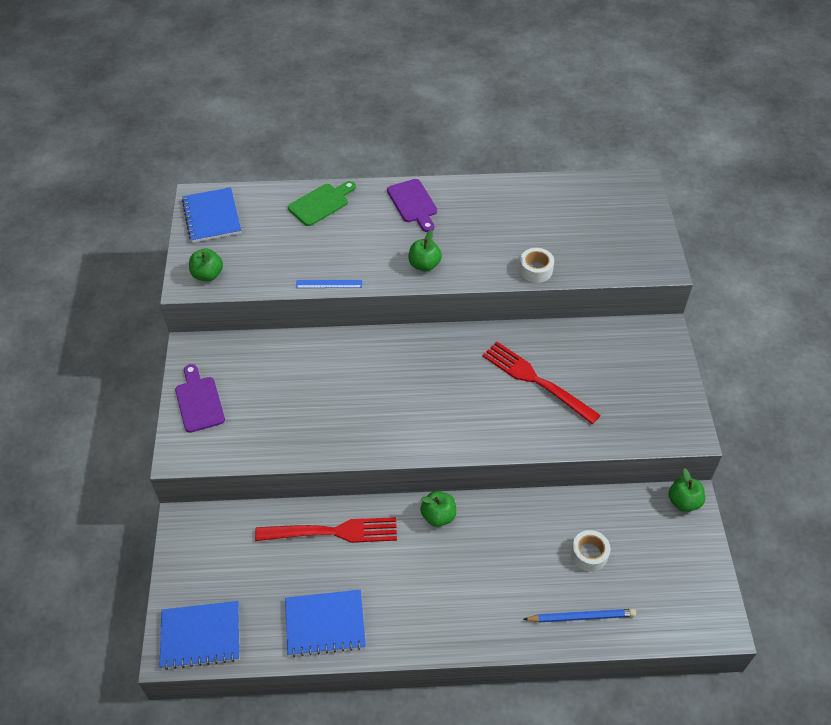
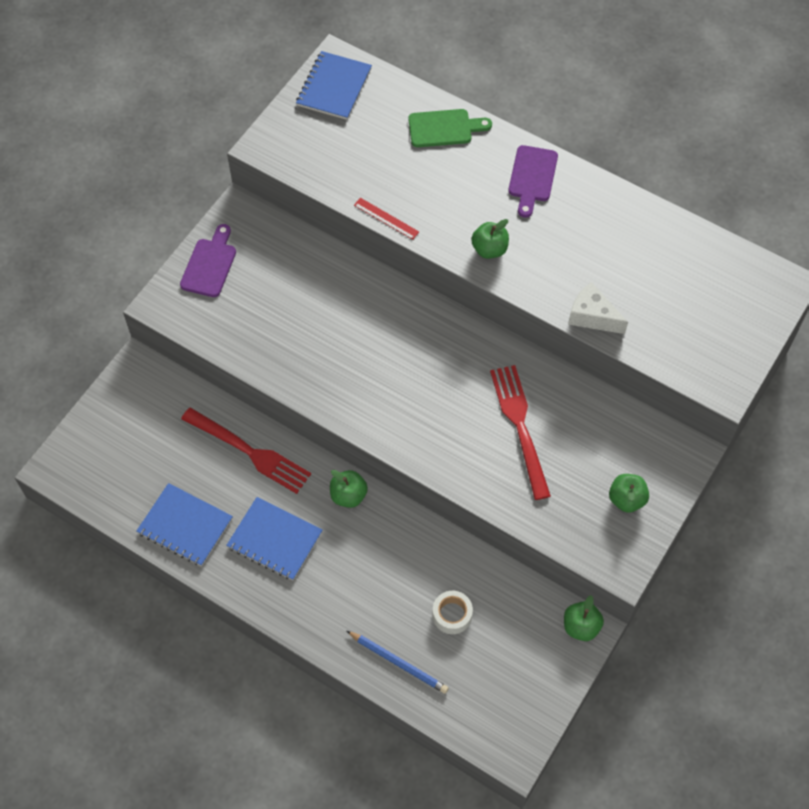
camera: 35 degrees right, 10 degrees up
(200, 635) = (84, 471): blue notebook -> blue notebook (275, 539)
(207, 275) = (287, 147): green apple -> green apple (626, 499)
(329, 284) = (386, 218): blue ruler -> red ruler
(535, 270) = (592, 316): white tape -> white cheese

